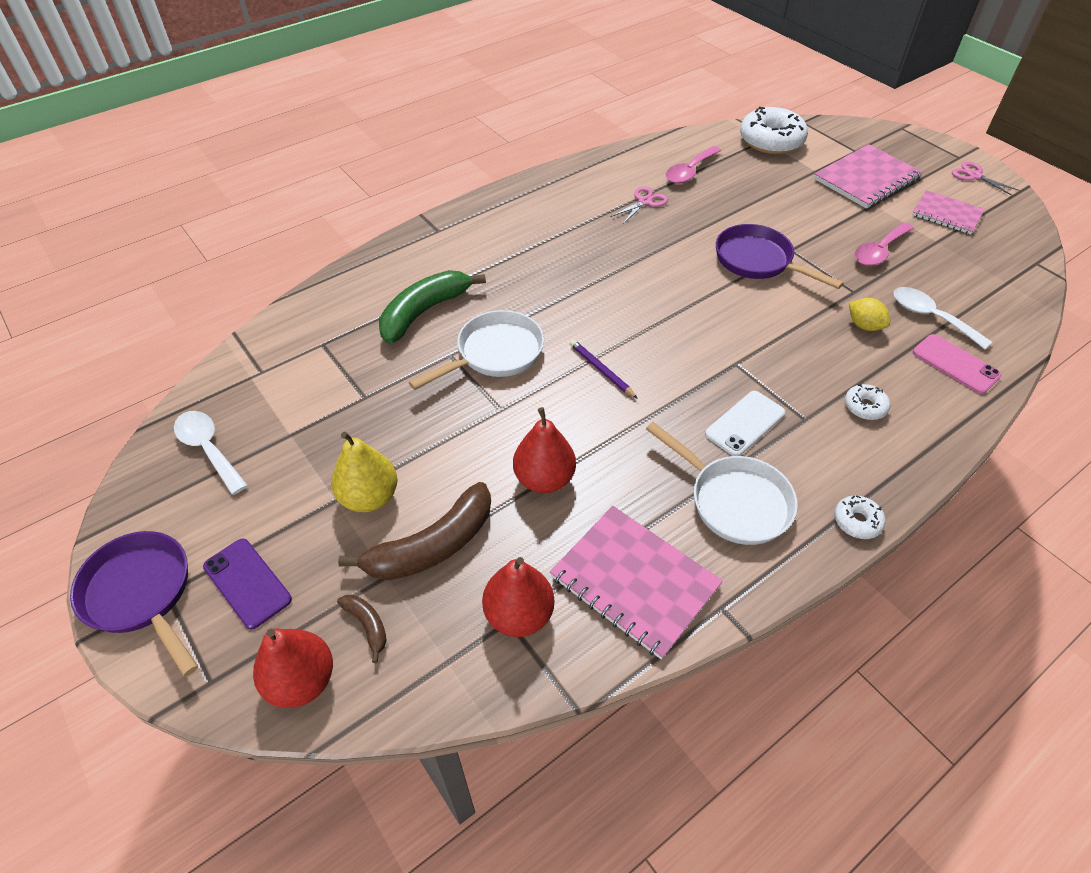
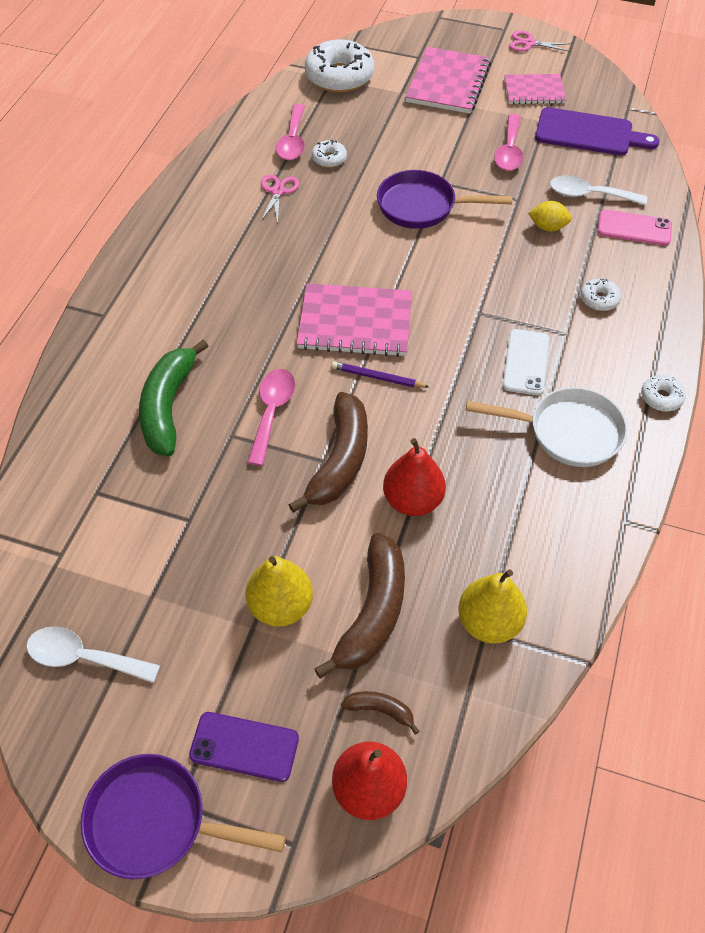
camera: 35 degrees left, 5 degrees up
(494, 354) = (272, 412): white pan -> pink spoon
(514, 416) = (340, 460): none -> brown banana
(519, 615) = (489, 622): red pear -> yellow pear
(635, 581) = (549, 540): pink notebook -> pink notebook (355, 322)
(708, 195) = (329, 159): none -> white donut
(975, 267) = (588, 133): none -> purple cutting board

